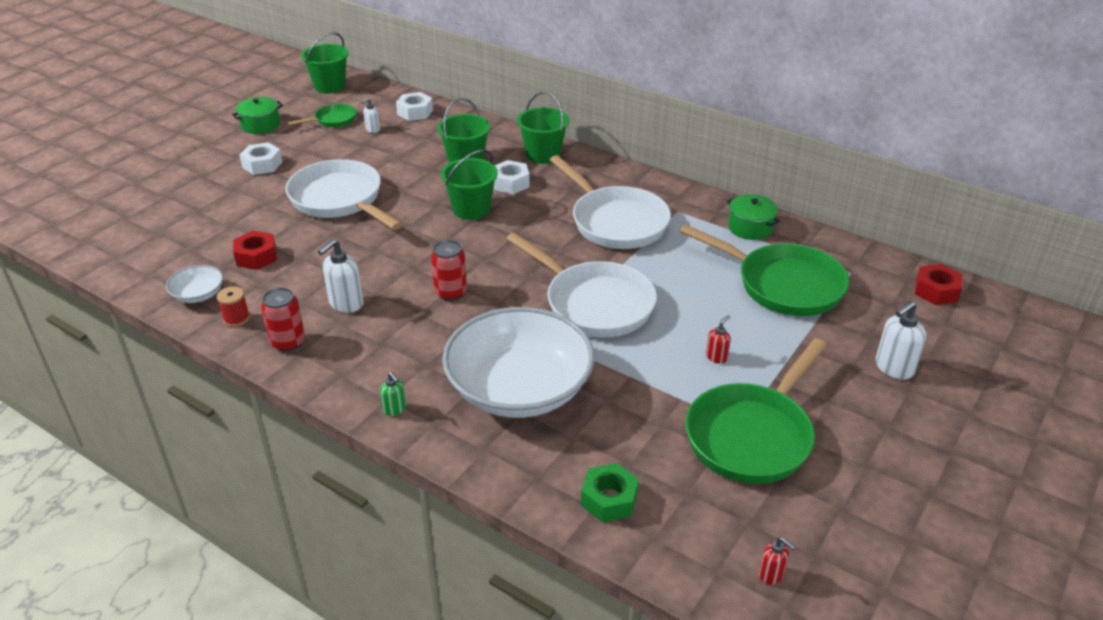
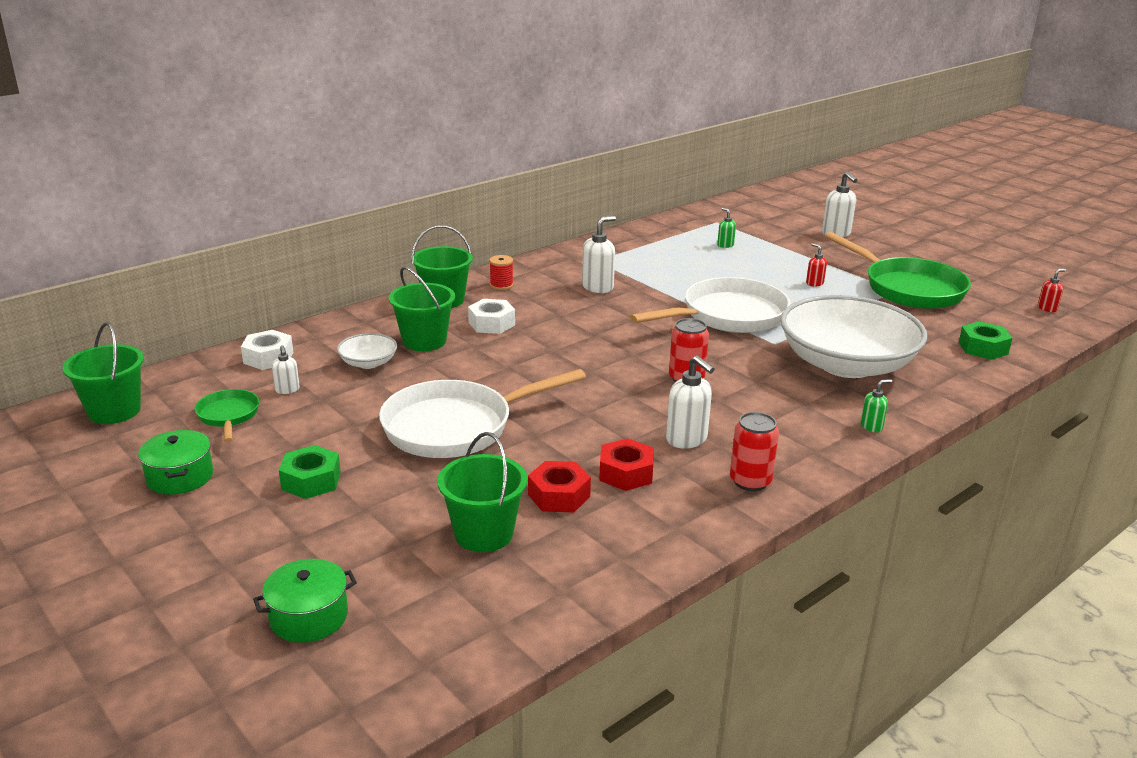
camera: 75 degrees left, 10 degrees down
(198, 294) = (629, 545): white bowl -> white bowl (368, 363)
(236, 319) = (694, 516): red spool -> red spool (501, 285)
(262, 164) = (311, 481): white nut -> green nut
(471, 209) = (531, 350): green bucket -> green bucket (484, 534)
(615, 221) = (598, 287): white pan -> white soap dispenser
(750, 227) = (637, 240): green pot -> green pot (309, 617)
(782, 285) = (725, 245): green pan -> green soap dispenser
(936, 291) = (749, 204): red nut -> red nut (625, 473)

